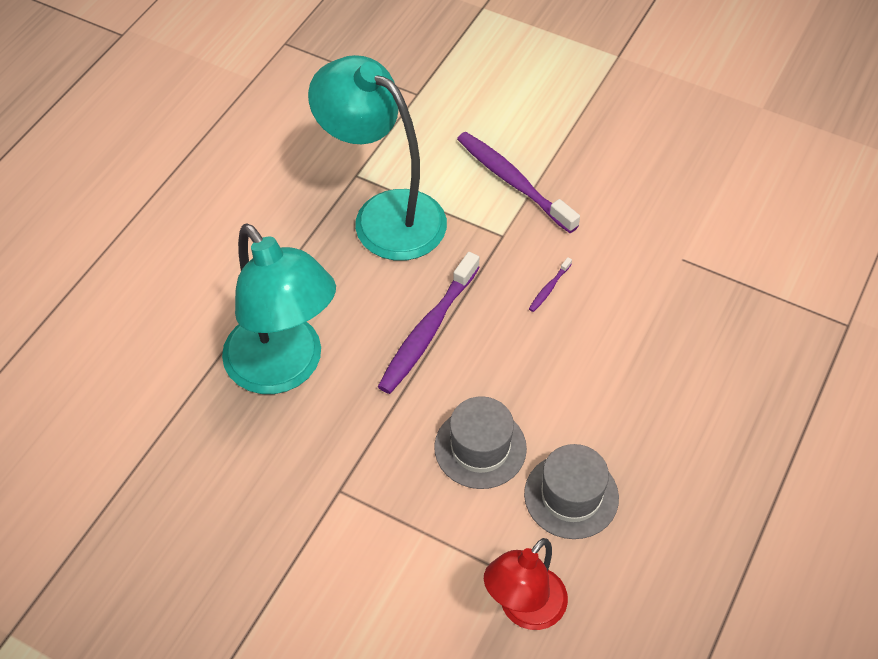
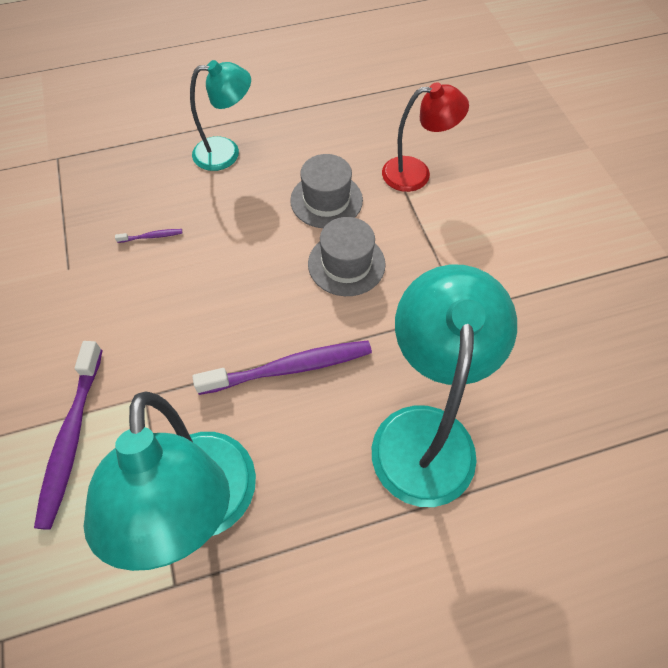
camera: 135 degrees left, 5 degrees up
(549, 288) = (173, 325): purple toothbrush -> purple toothbrush (152, 236)
(725, 463) = (226, 152): none -> turquoise lamp

